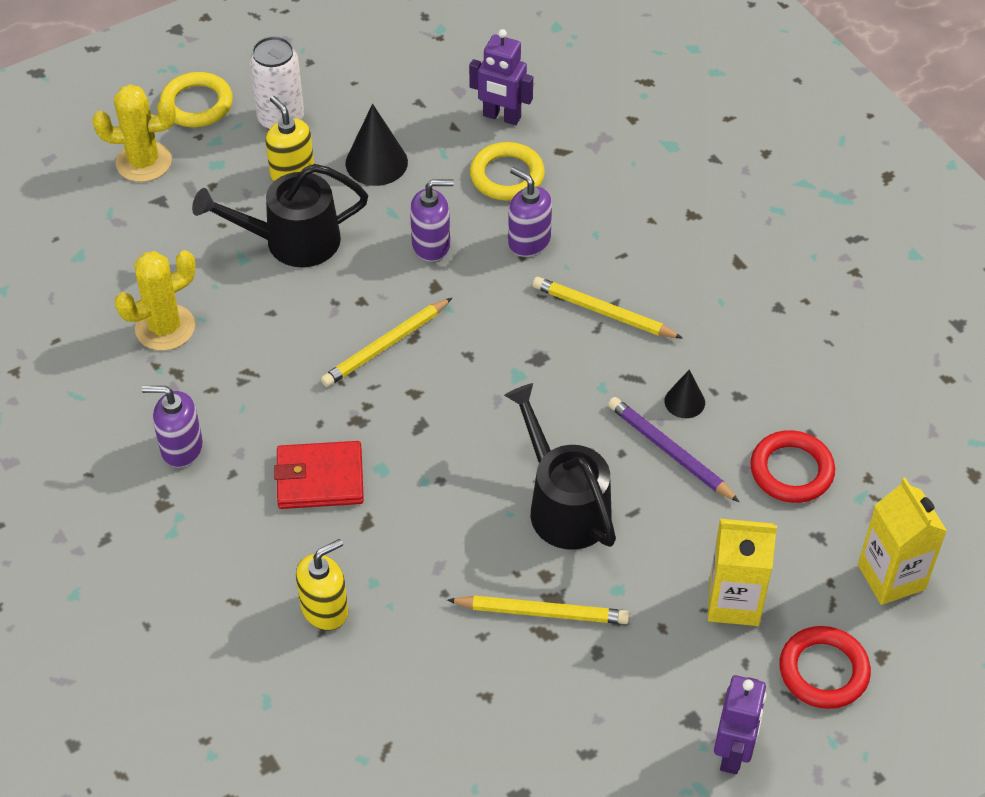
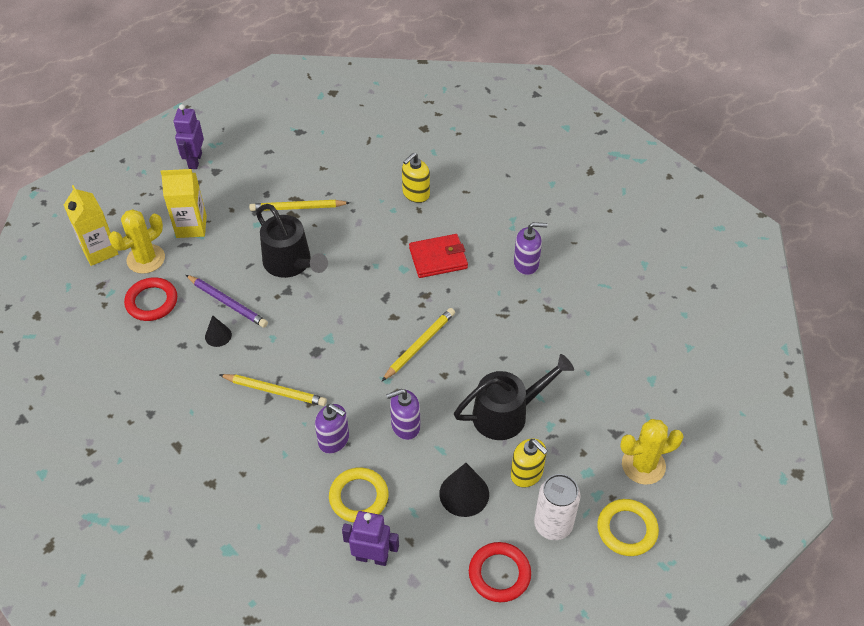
camera: 170 degrees right, 0 degrees up
(165, 328) = (569, 336): yellow cactus -> yellow cactus (146, 259)
(823, 671) = (144, 201): red ring -> red ring (499, 574)

